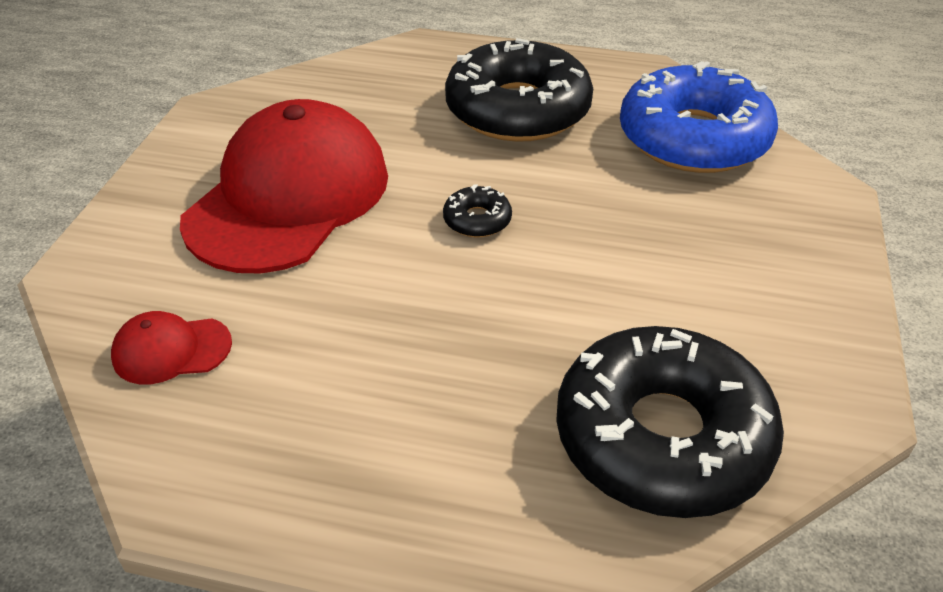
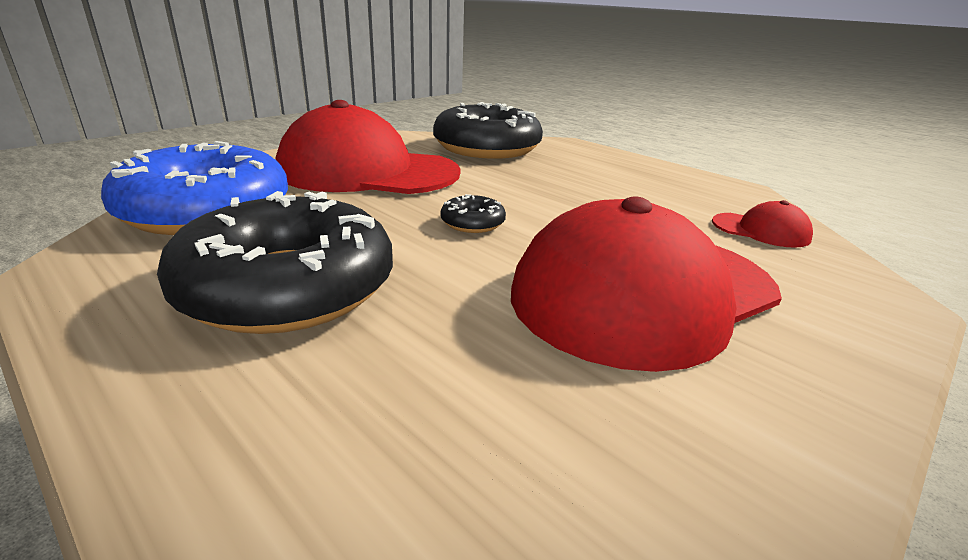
camera: 150 degrees left, 15 degrees down
(691, 261) = (367, 171): none -> red cap

